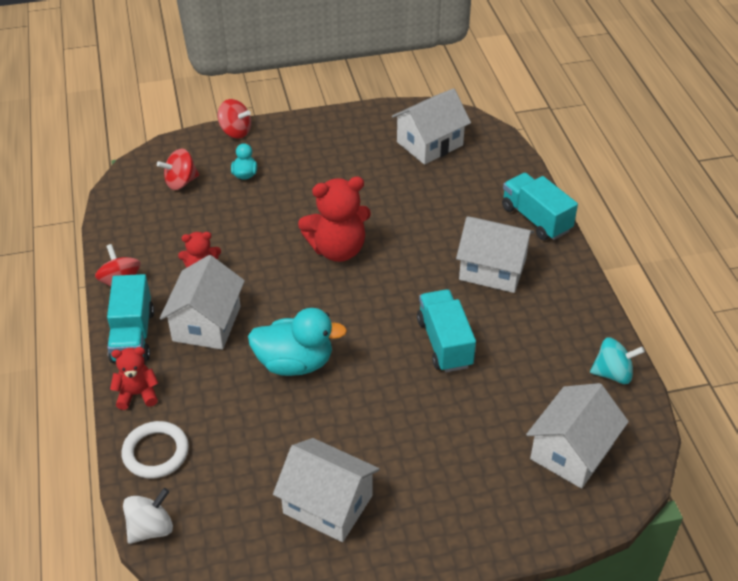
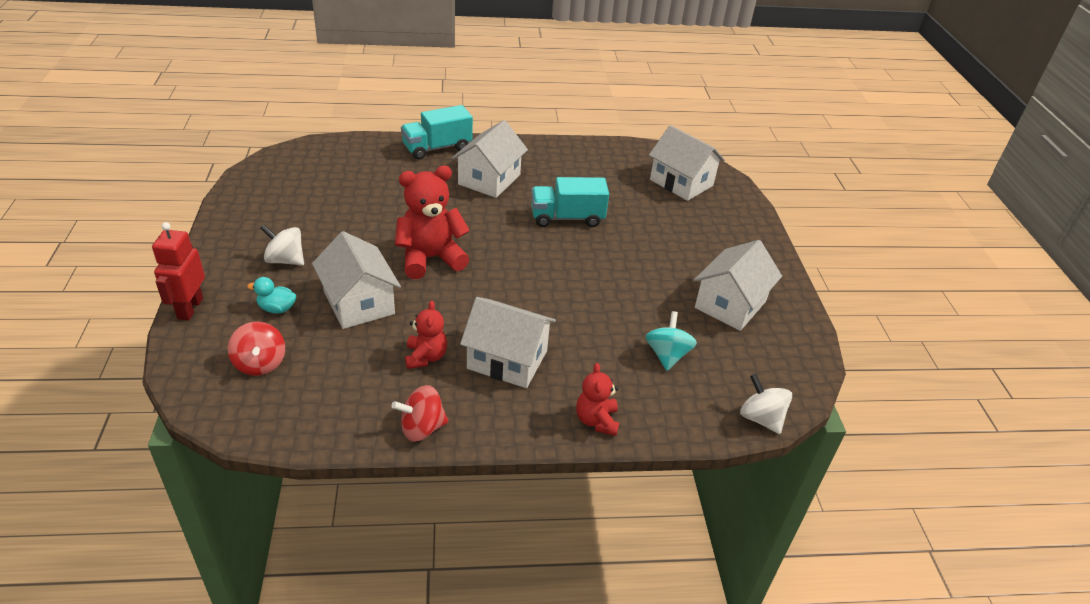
camera: 85 degrees left, 5 degrees down
(132, 335) = (510, 421): turquoise truck -> none
(156, 452) = (673, 410): white ring -> none
(235, 131) = (190, 308): red spinning top -> red robot
(295, 363) = (573, 304): turquoise duck -> none
(308, 163) = (285, 260): none -> white spinning top
(337, 249) = (430, 258): red teddy bear -> red teddy bear turned 105 degrees counterclockwise
(429, 143) = (303, 181): white house -> white house (359, 303)
(613, 373) = (612, 151): turquoise spinning top -> turquoise spinning top (667, 355)

